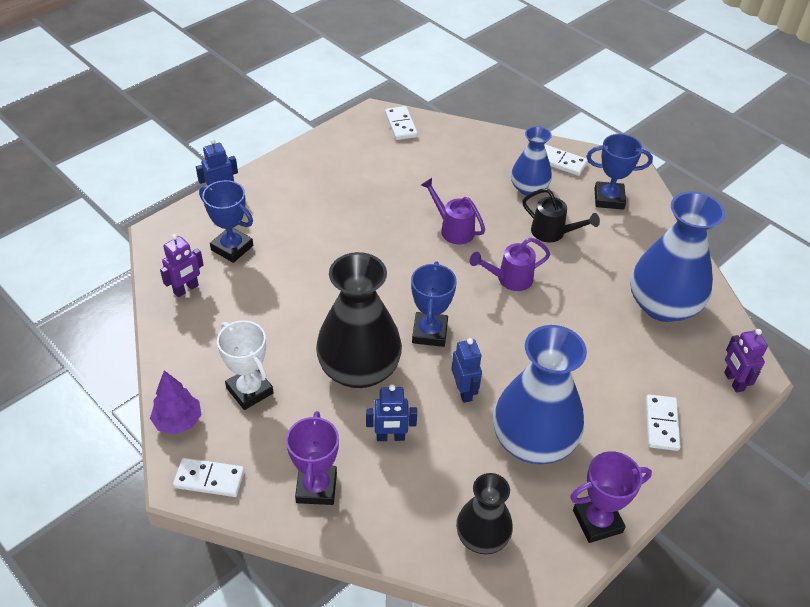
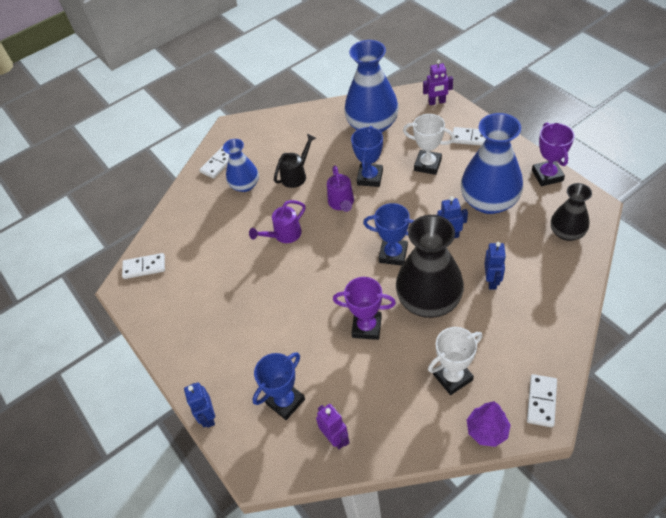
camera: 75 degrees left, 5 degrees up
(316, 487) = (540, 327): purple trophy -> purple trophy (366, 327)
(595, 369) = (427, 165): none -> white trophy
(609, 199) = (265, 141): blue trophy -> blue trophy (370, 177)

